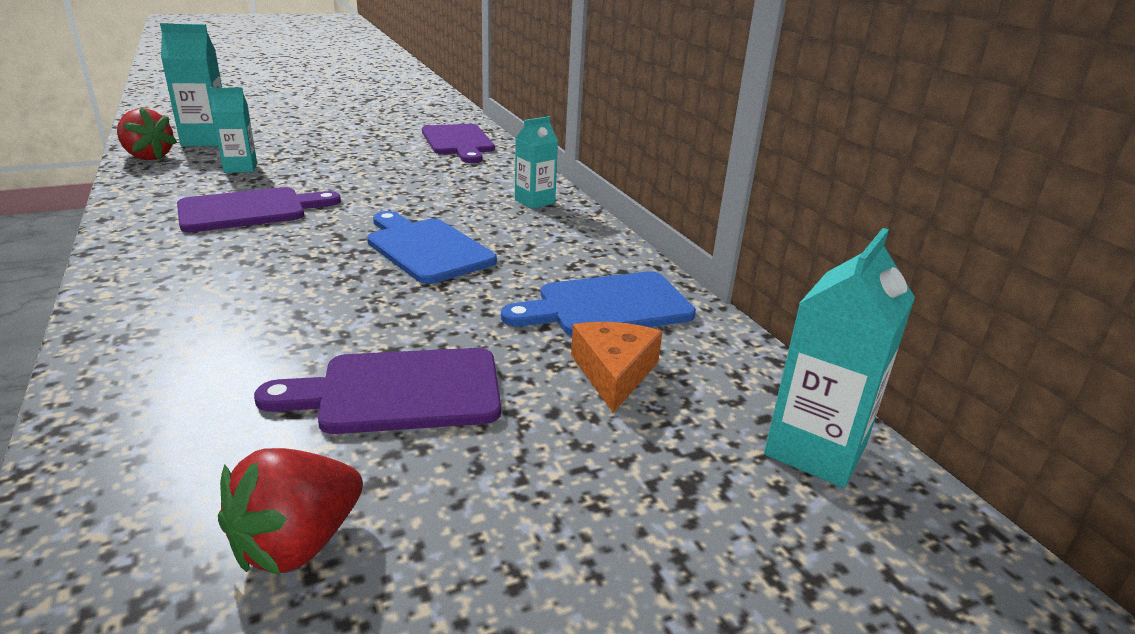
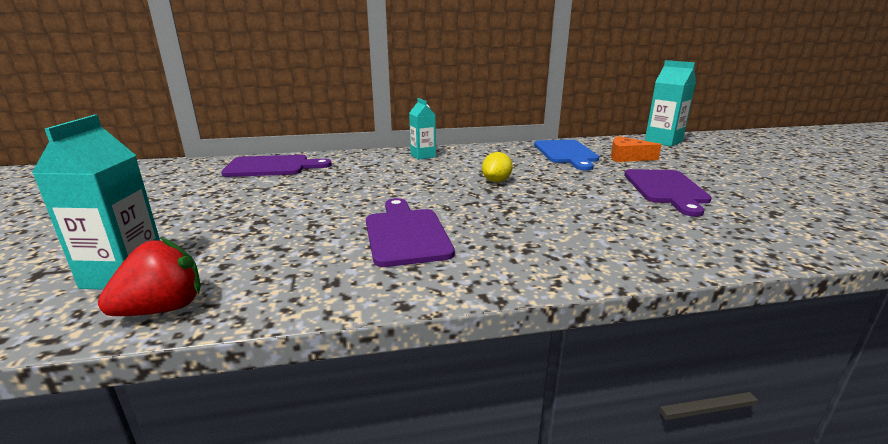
camera: 75 degrees left, 5 degrees down
(240, 168) = (271, 246): turquoise carton -> none
(298, 543) = (784, 204): red strawberry -> none
(426, 248) = (496, 181): blue cutting board -> yellow lemon

